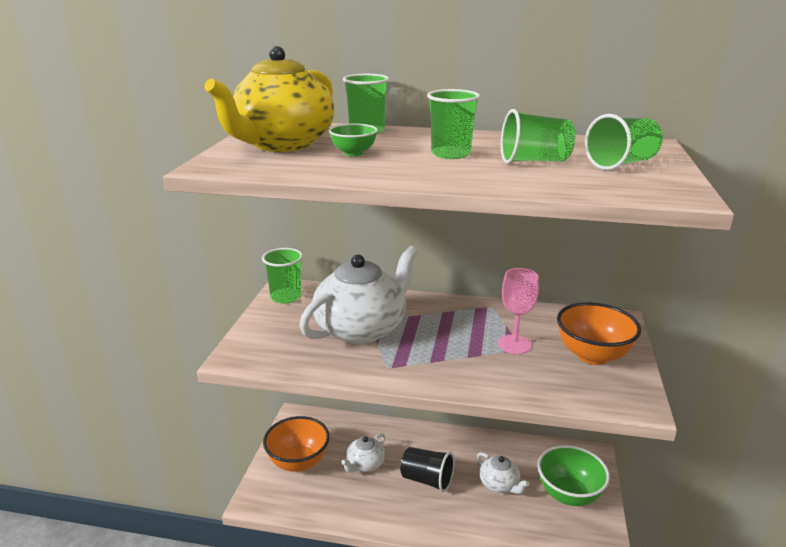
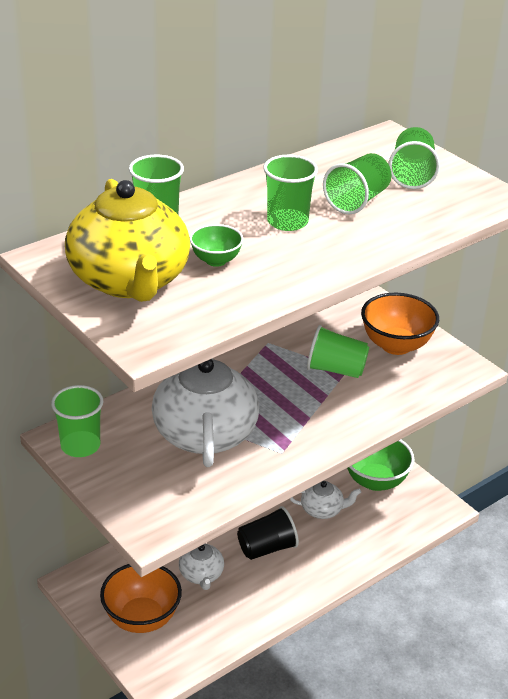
camera: 50 degrees left, 10 degrees up
(514, 344) = (336, 369): pink goblet -> green cup

